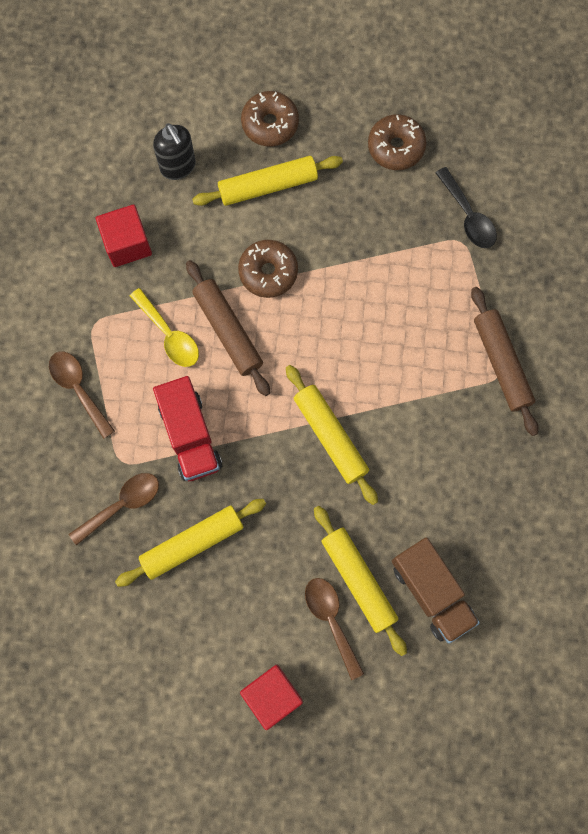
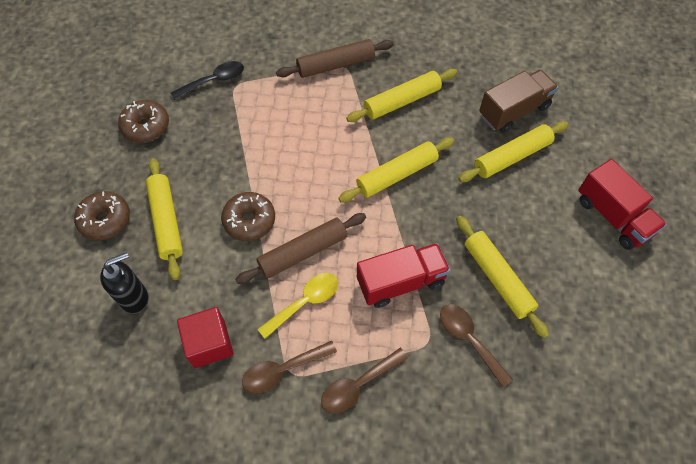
camera: 90 degrees left, 15 degrees down
(272, 695) = (613, 216): red cube -> red truck
(331, 620) = (546, 175): brown spoon -> brown spoon (283, 370)
(443, 447) = (402, 101): none -> yellow rolling pin

